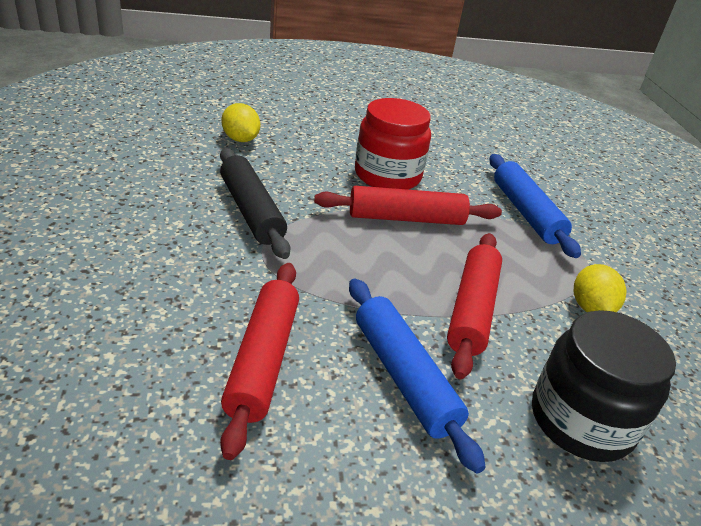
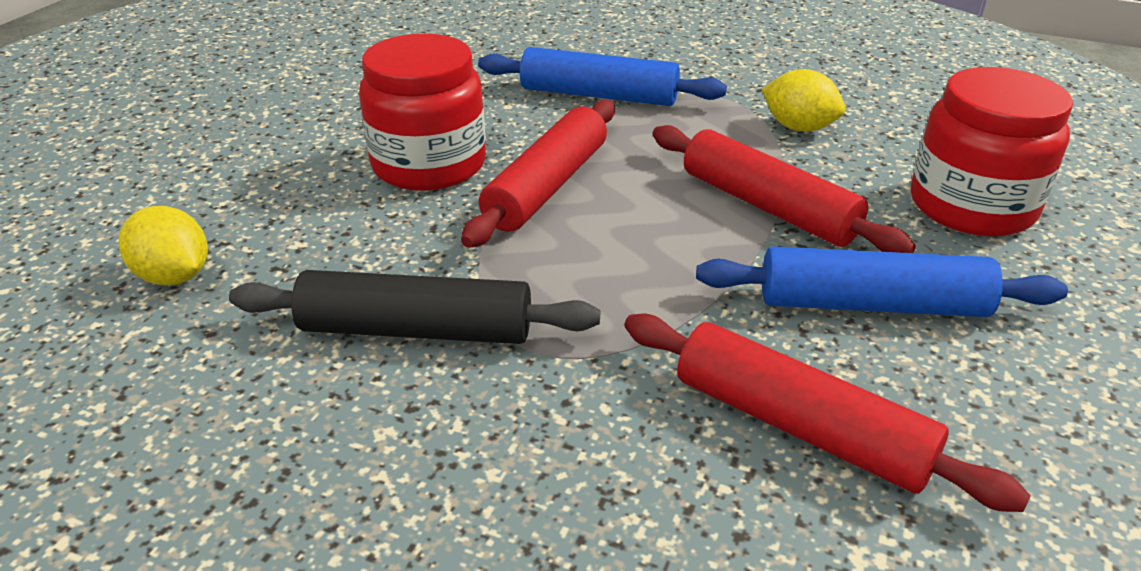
camera: 55 degrees left, 0 degrees up
(240, 139) = (174, 276): yellow lemon -> yellow lemon turned 45 degrees clockwise
(581, 420) = (971, 206): black jar -> red jar

